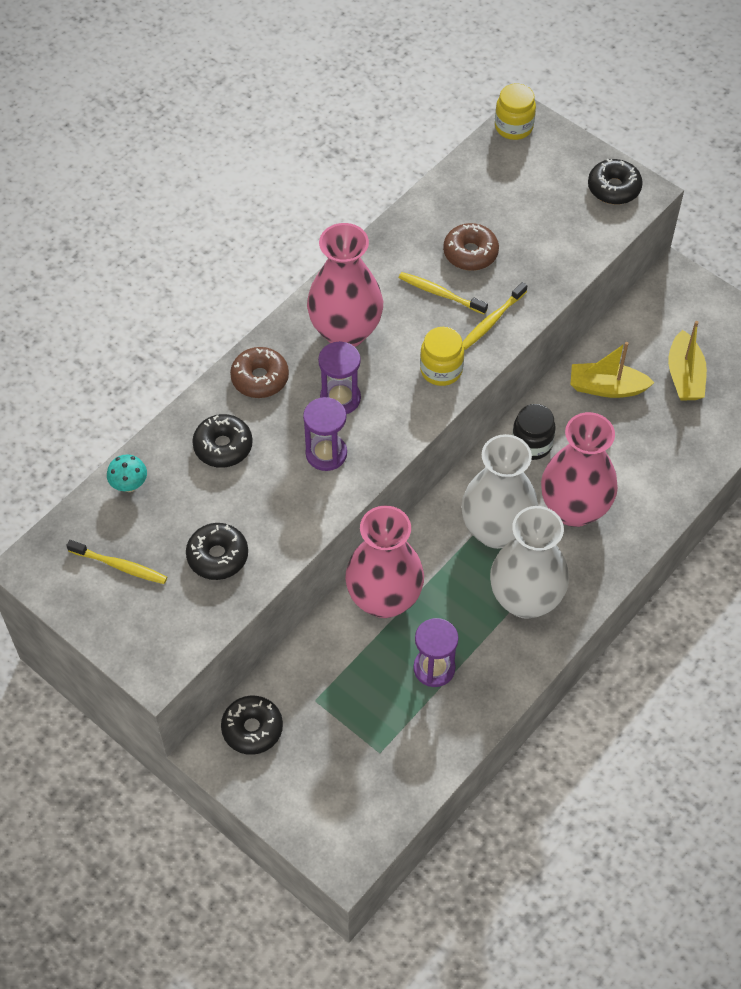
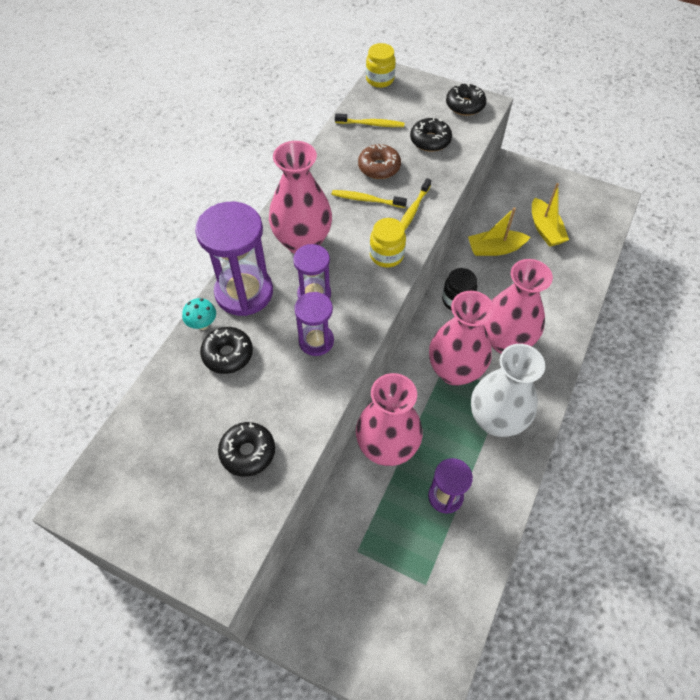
camera: 15 degrees left, 0 degrees up
(120, 566) = (161, 483): yellow toothbrush -> yellow toothbrush (371, 124)
(129, 485) = (154, 407): turquoise mushroom -> turquoise mushroom (202, 324)
(252, 729) = (311, 592): black donut -> black donut (430, 140)
(260, 378) = (244, 292): brown donut -> purple hourglass
(496, 530) = (454, 371): white vase -> pink vase

